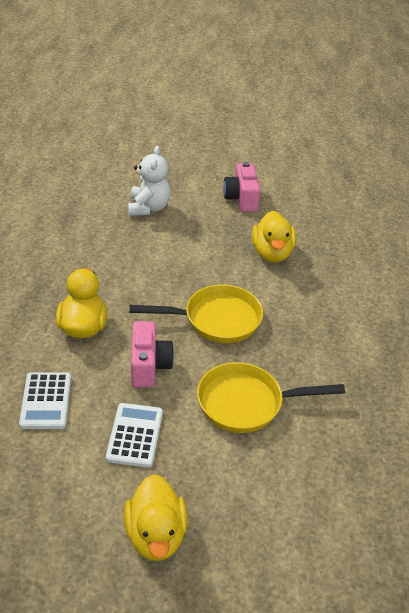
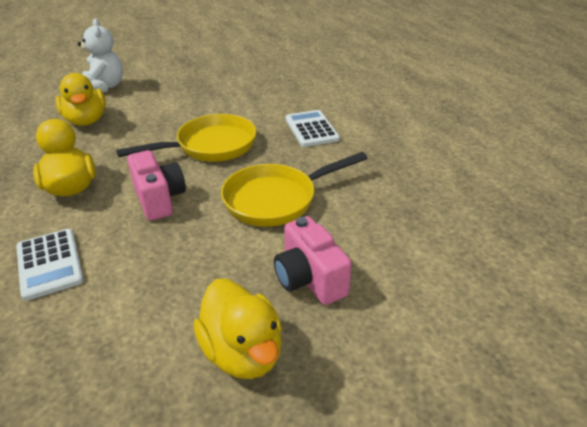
camera: 20 degrees left, 5 degrees down
(135, 435) = (171, 263): white calculator -> white calculator (311, 129)
(241, 199) = (190, 64): pink camera -> pink camera (309, 279)
(272, 253) = (237, 91): yellow duck -> yellow duck (86, 121)

